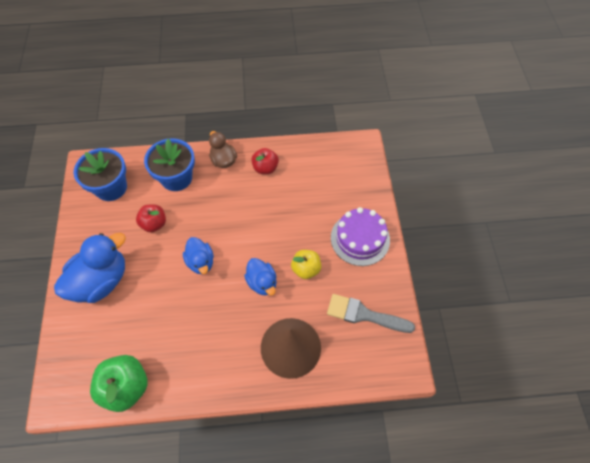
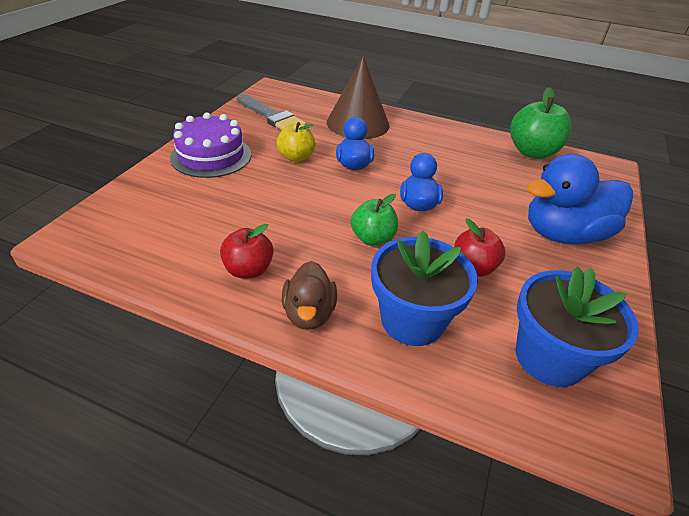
camera: 155 degrees left, 20 degrees down
(216, 218) = (372, 238): none -> green apple

